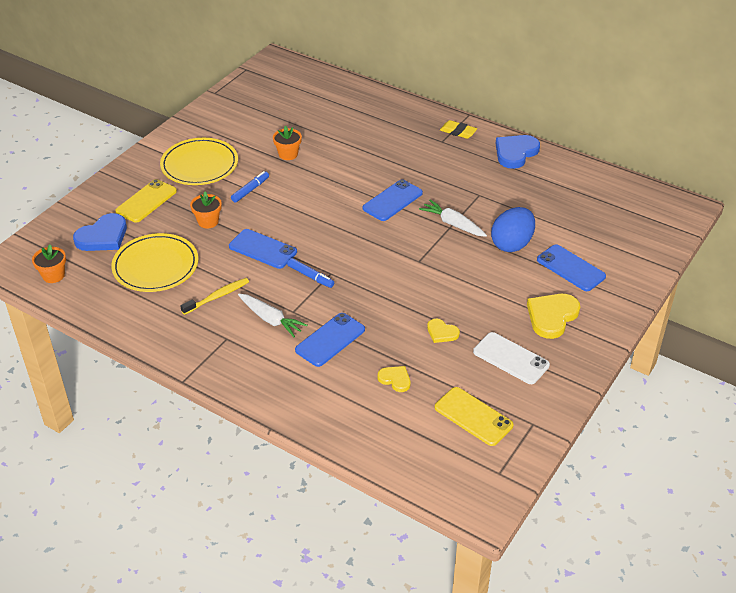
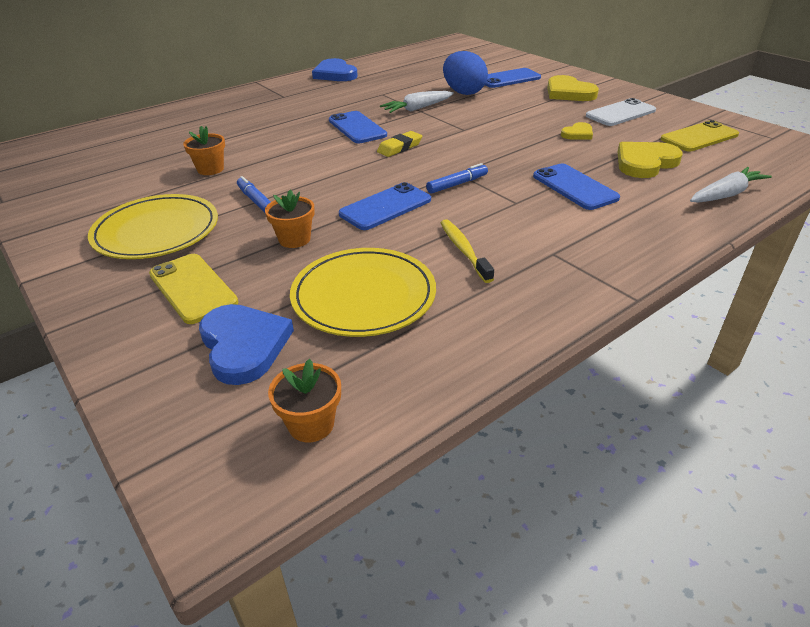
camera: 70 degrees left, 5 degrees down
(270, 319) = (526, 218): white carrot -> white carrot (725, 194)
(395, 379) = (645, 163): yellow heart -> yellow heart, size x1.80
(458, 132) = (277, 88): yellow eraser -> yellow eraser (399, 147)

